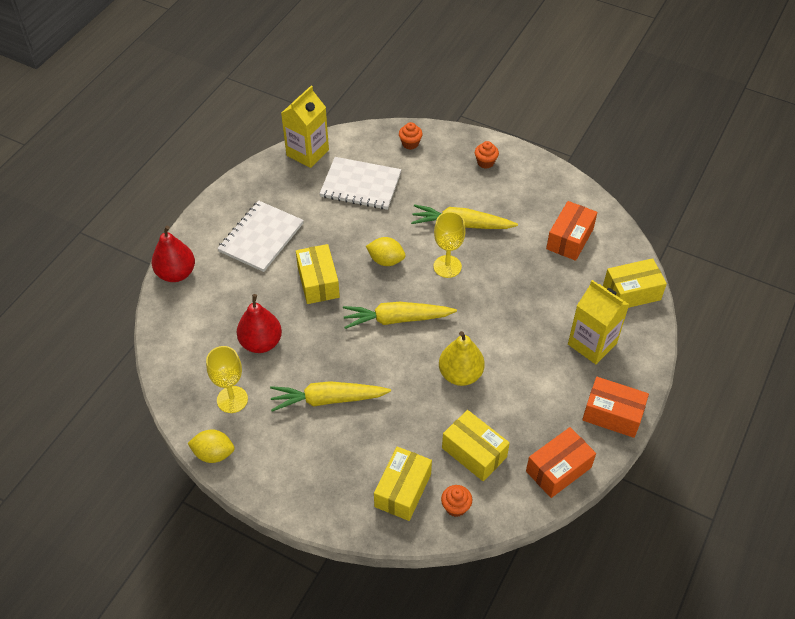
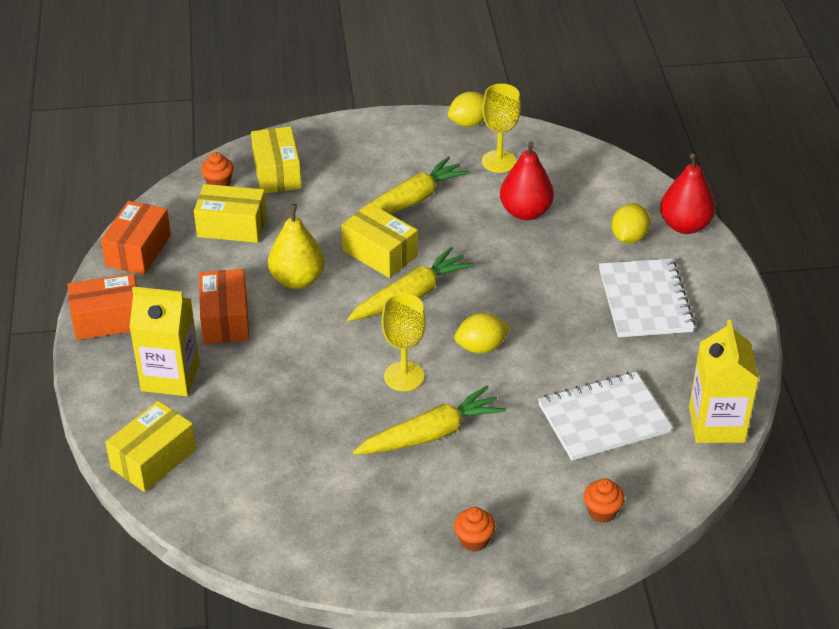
camera: 145 degrees right, 10 degrees down
(220, 284) = (629, 237): none -> yellow lemon
(318, 282) = (531, 289): yellow box -> yellow box (380, 253)
(569, 239) = (276, 488): orange box -> orange box (225, 319)

